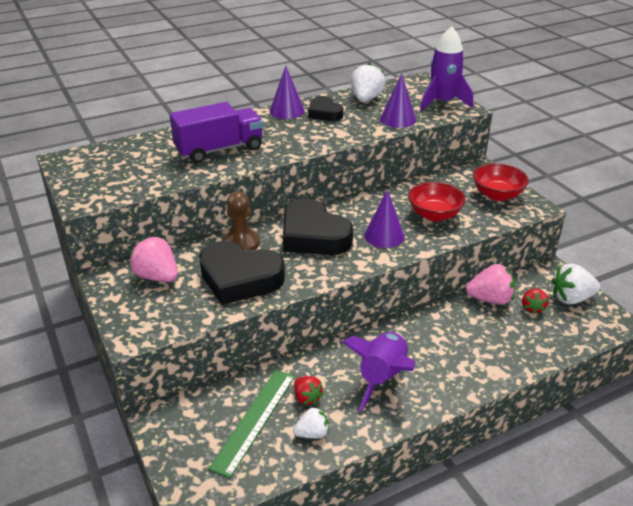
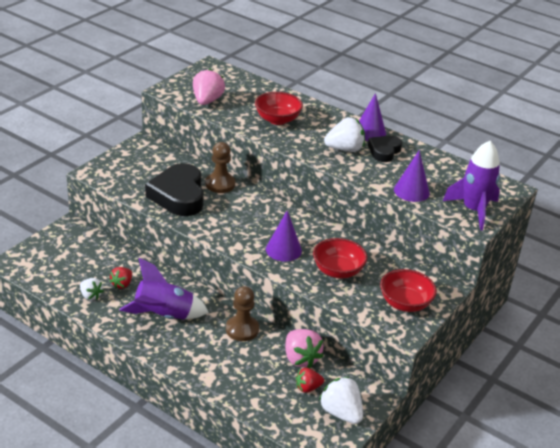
camera: 60 degrees right, 0 degrees up
(157, 276) = (157, 162): pink strawberry -> pink strawberry (207, 101)
(219, 149) = (277, 119): purple truck -> red bowl
(254, 420) = (89, 267): green ruler -> none
(313, 236) = (255, 214): black heart -> none
(366, 99) = (434, 166): white strawberry -> white strawberry (345, 149)
(431, 324) = (242, 329): none -> brown pawn

